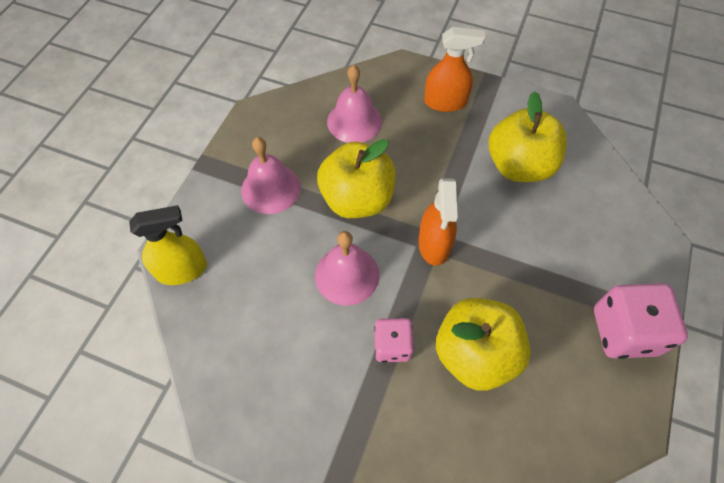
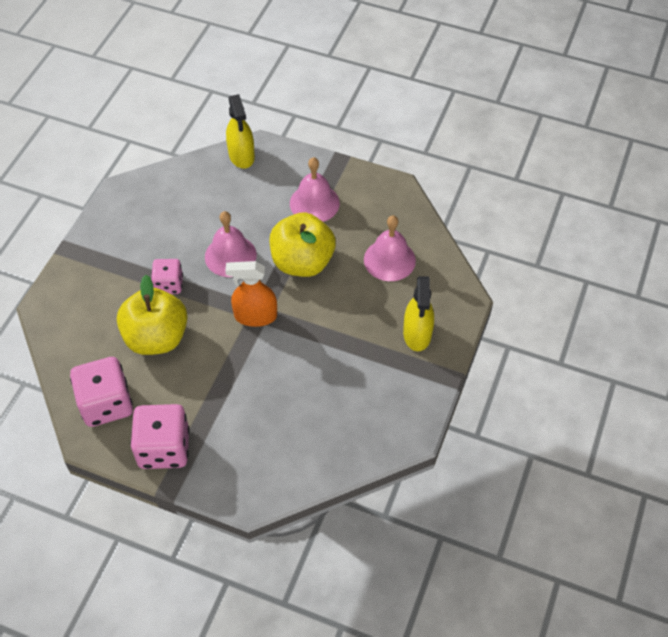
camera: 90 degrees right, 5 degrees down
(445, 102) = (417, 334): orange spray bottle -> yellow spray bottle
(519, 166) = (338, 390): yellow apple -> none
(580, 407) = (106, 404): none -> pink dice

